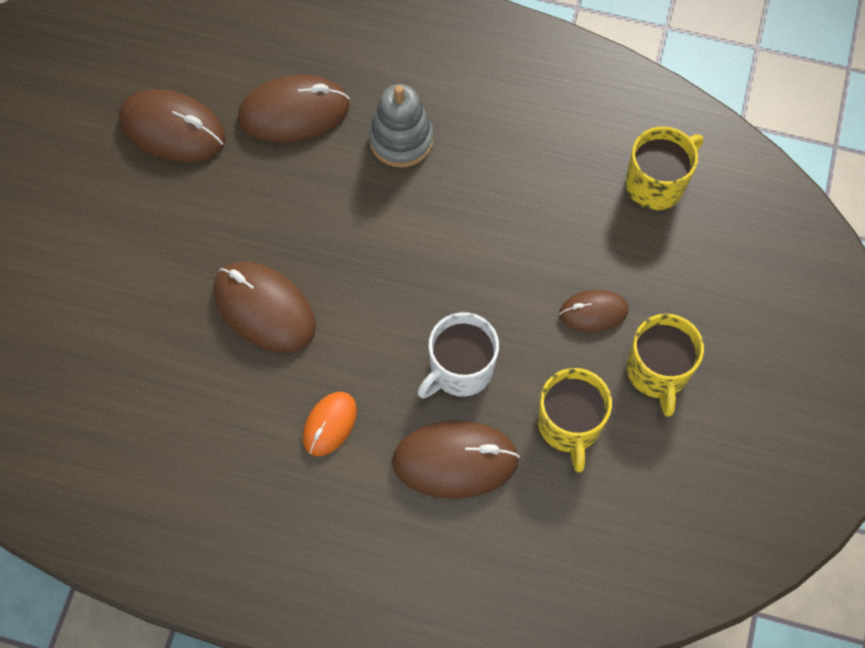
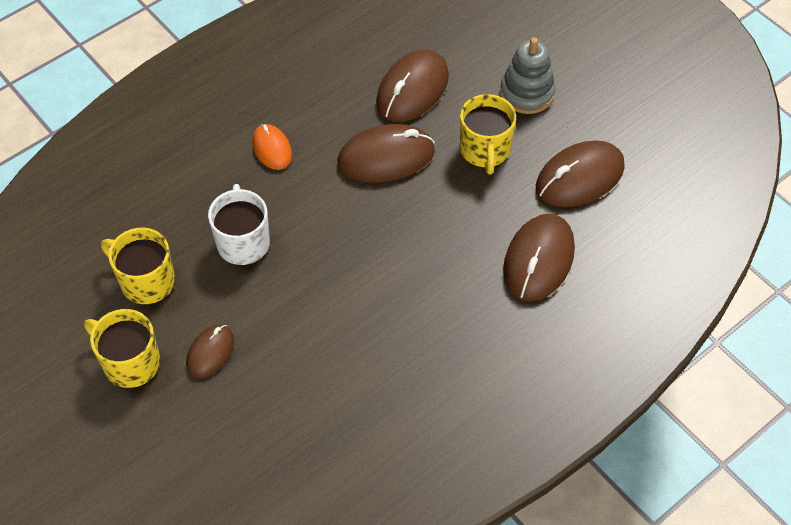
camera: 125 degrees right, 10 degrees down
(401, 140) = (458, 316): grey stacking toy -> grey stacking toy (527, 93)
(455, 461) = (185, 201): brown mouse -> brown mouse (412, 89)
(656, 184) = (274, 474): yellow mug -> yellow mug (485, 150)

